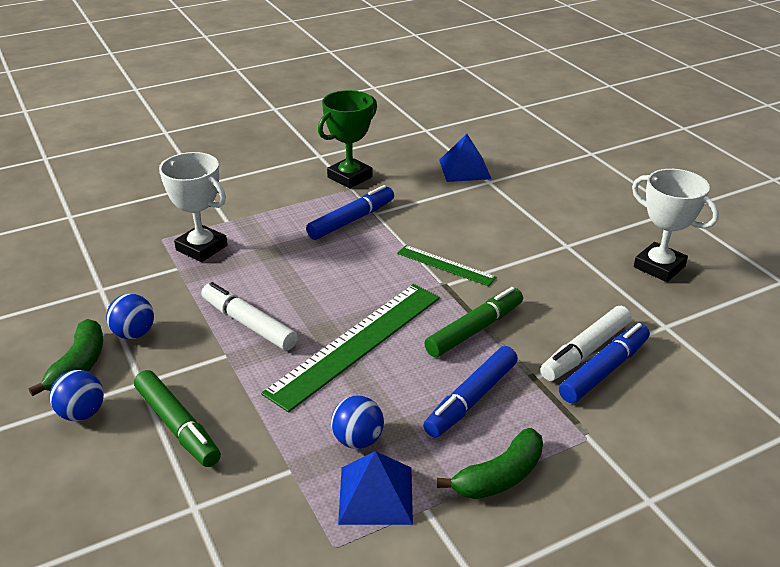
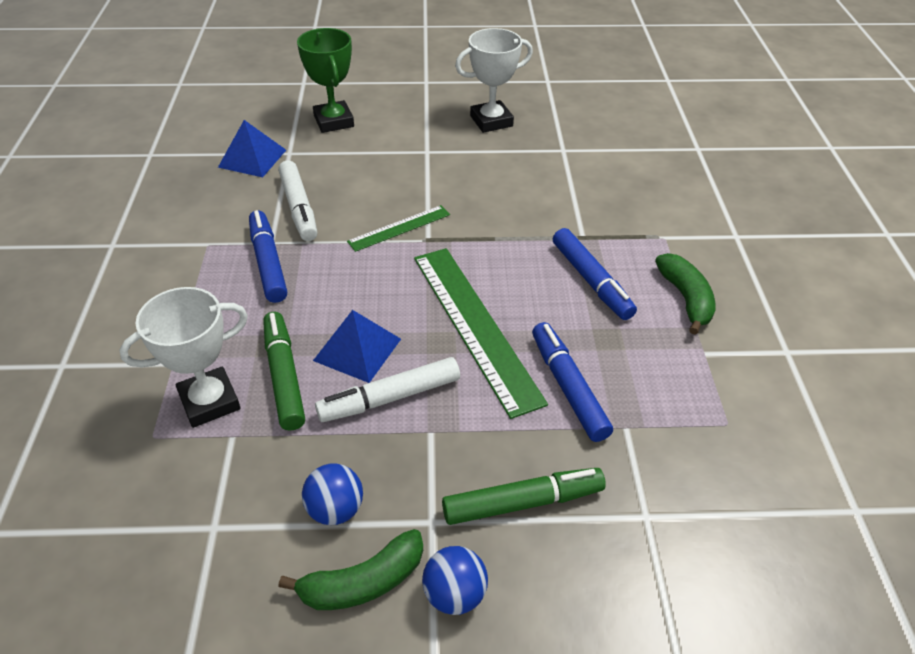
camera: 65 degrees left, 10 degrees up
(79, 366) = (363, 582): green banana -> green banana turned 120 degrees clockwise
(350, 177) = (183, 237): green trophy -> green trophy (333, 121)
(358, 440) = (608, 368): blue ball -> none
(375, 495) = (678, 378): blue pyramid -> blue pyramid (357, 349)
(474, 329) = (504, 245): green marker -> green marker (284, 376)
(585, 351) = (568, 198): white marker -> white marker (299, 208)
(604, 370) = (595, 199): blue marker -> blue marker (568, 387)

